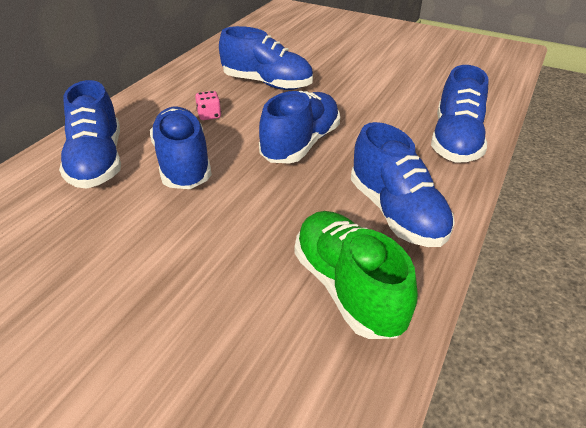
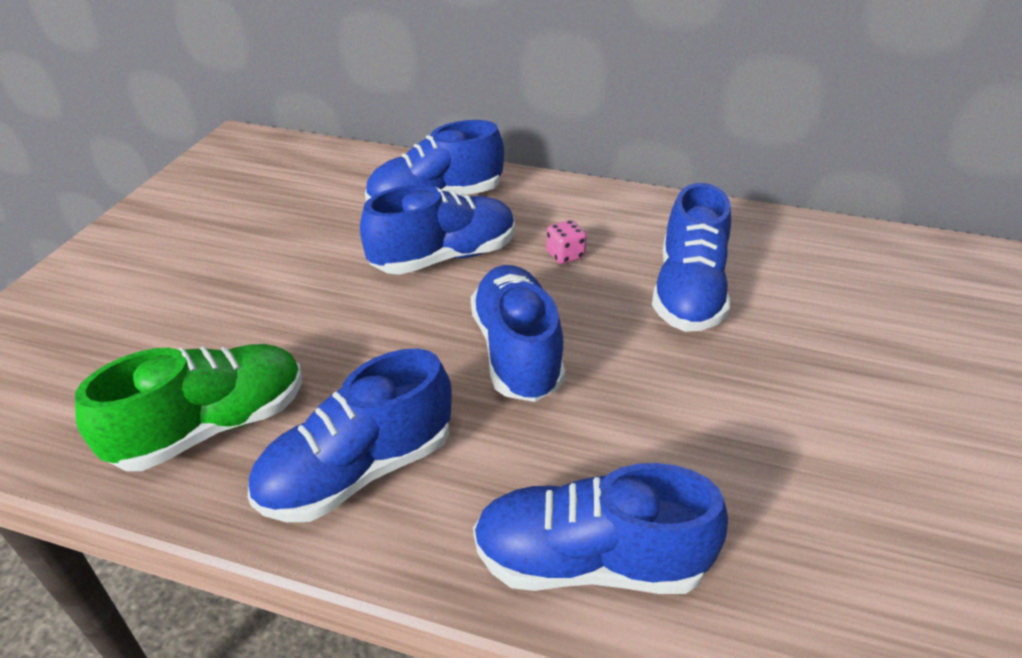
camera: 80 degrees right, 0 degrees up
(301, 144) = (517, 351): blue shoe -> blue shoe turned 120 degrees counterclockwise

